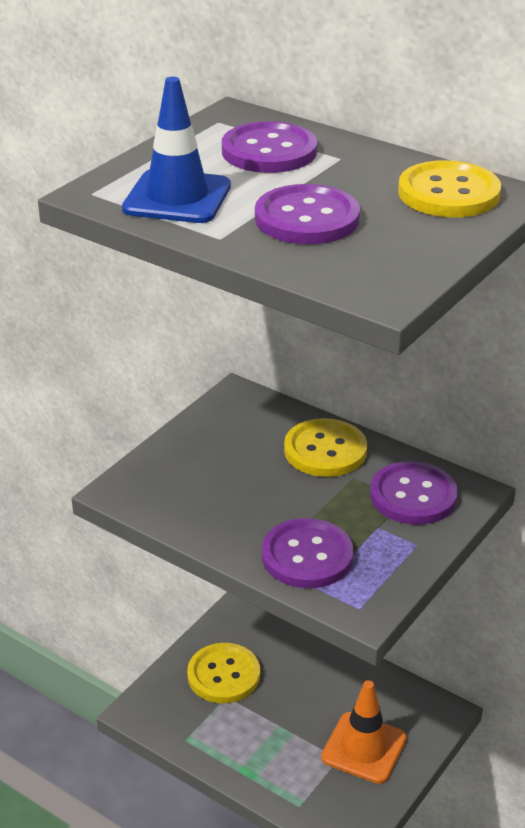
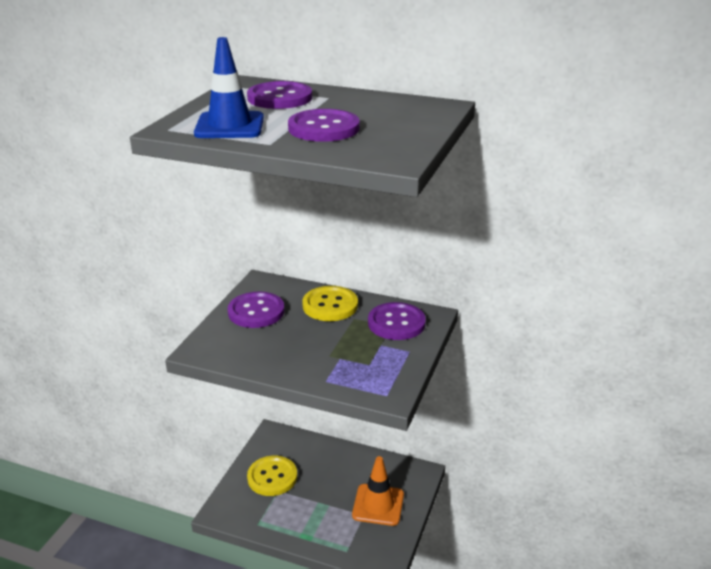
camera: 15 degrees left, 5 degrees down
(307, 556) = (341, 369): purple button -> purple button (256, 312)
(448, 193) = (408, 108): yellow button -> none

